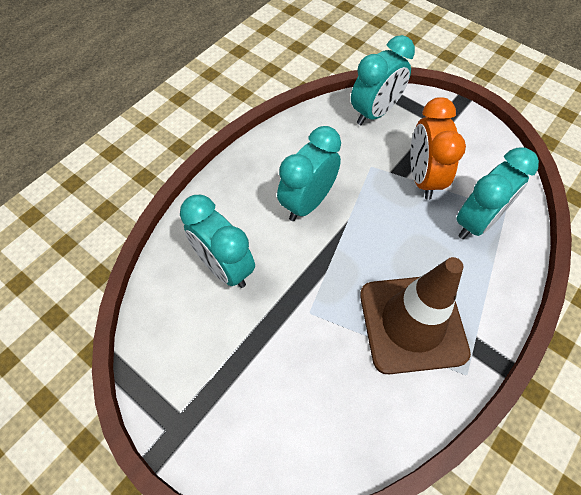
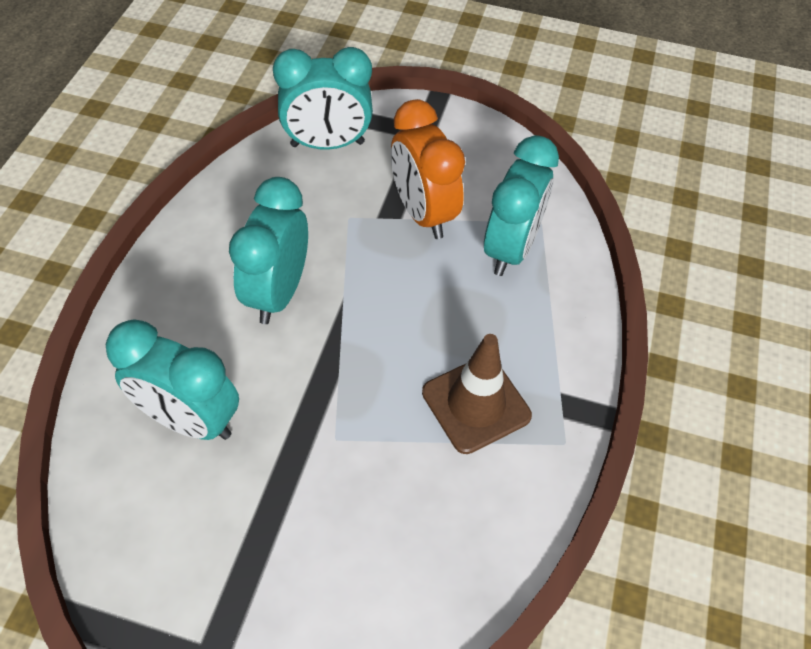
camera: 25 degrees left, 5 degrees down
(374, 113) = (327, 144): turquoise clock -> turquoise clock turned 60 degrees clockwise
(412, 323) = (476, 404): brown traffic cone -> brown traffic cone, size x0.66

